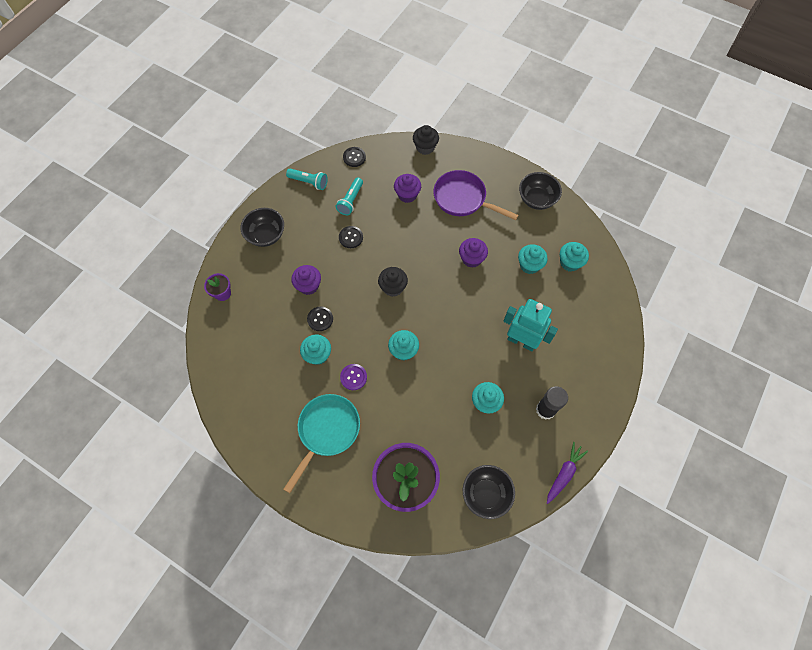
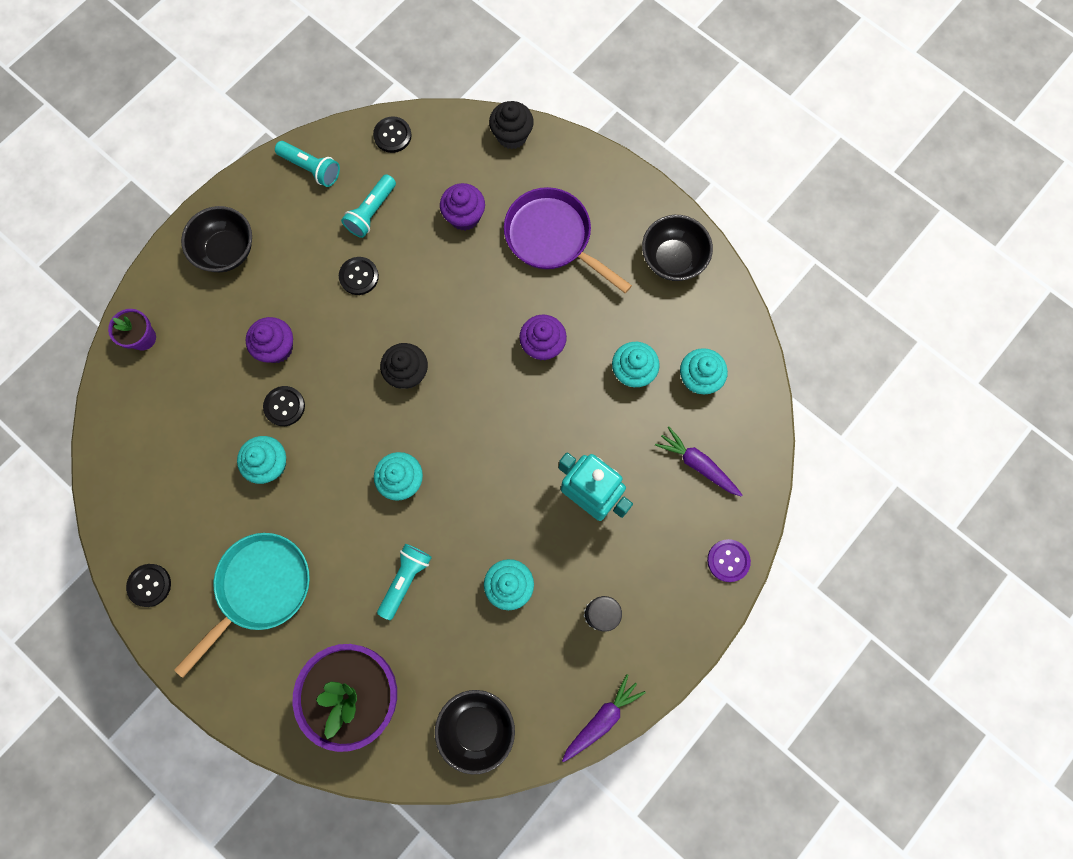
camera: 10 degrees right, 10 degrees up
(254, 442) = (149, 585): none -> black button
(353, 377) = (317, 510): purple button -> purple button (728, 560)
(419, 410) = (405, 579): none -> turquoise flashlight
(582, 311) = (697, 464): none -> purple carrot

